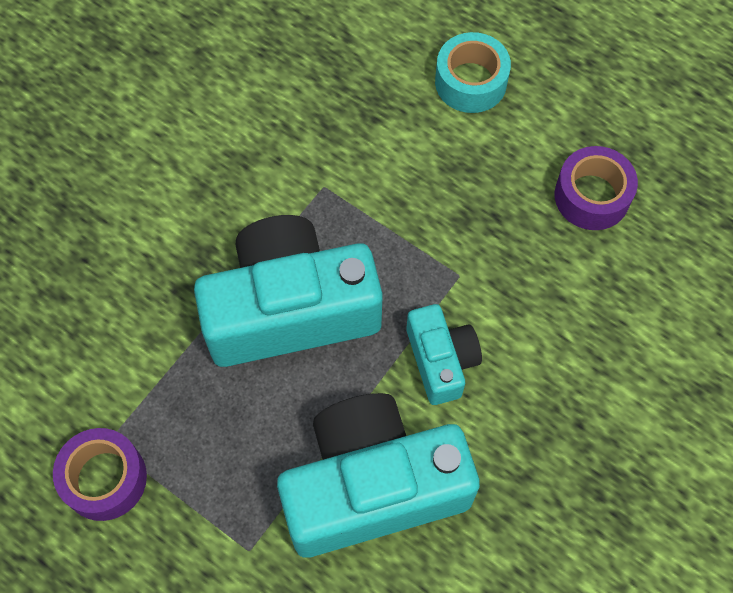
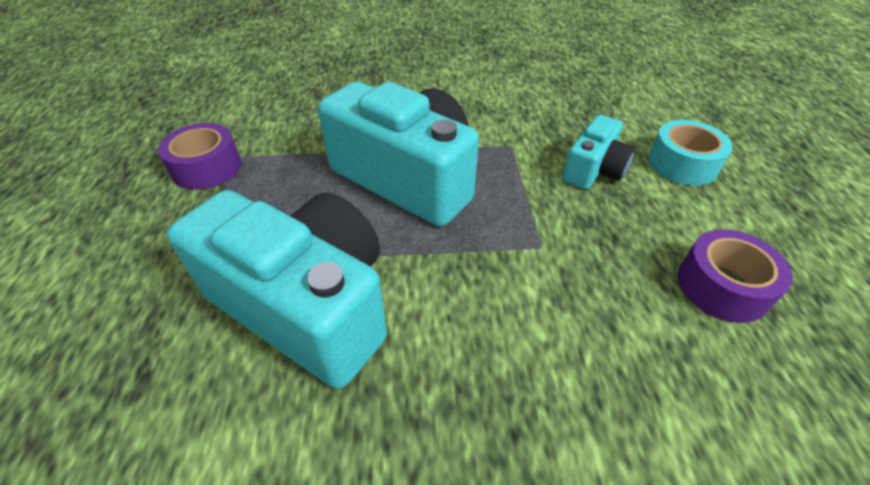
camera: 50 degrees right, 20 degrees down
(441, 360) = (460, 280): turquoise camera -> turquoise camera (593, 170)

